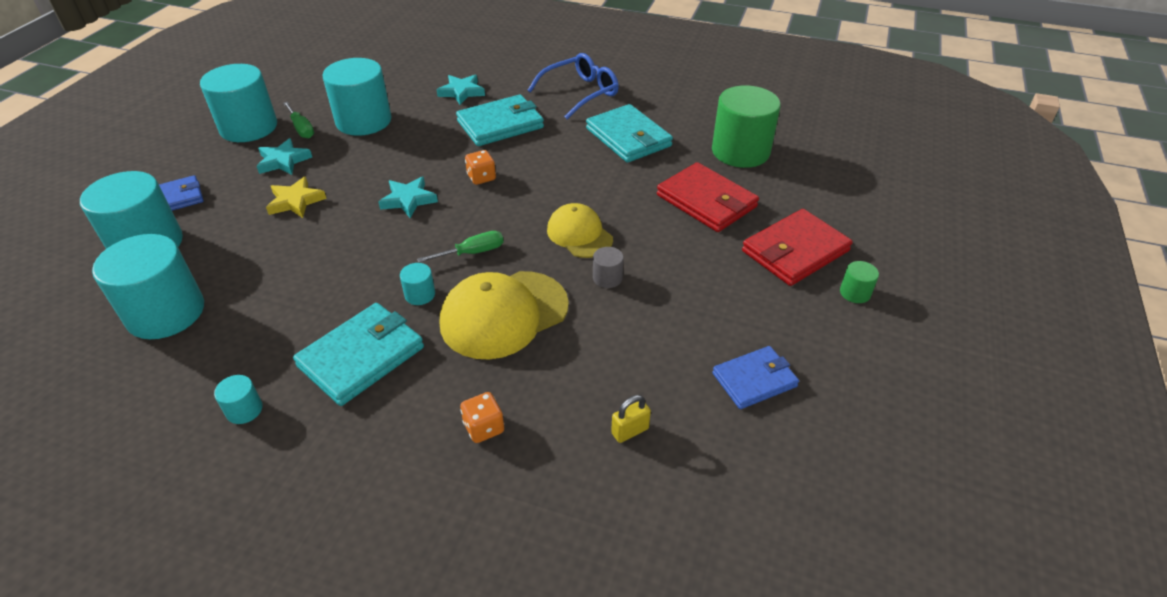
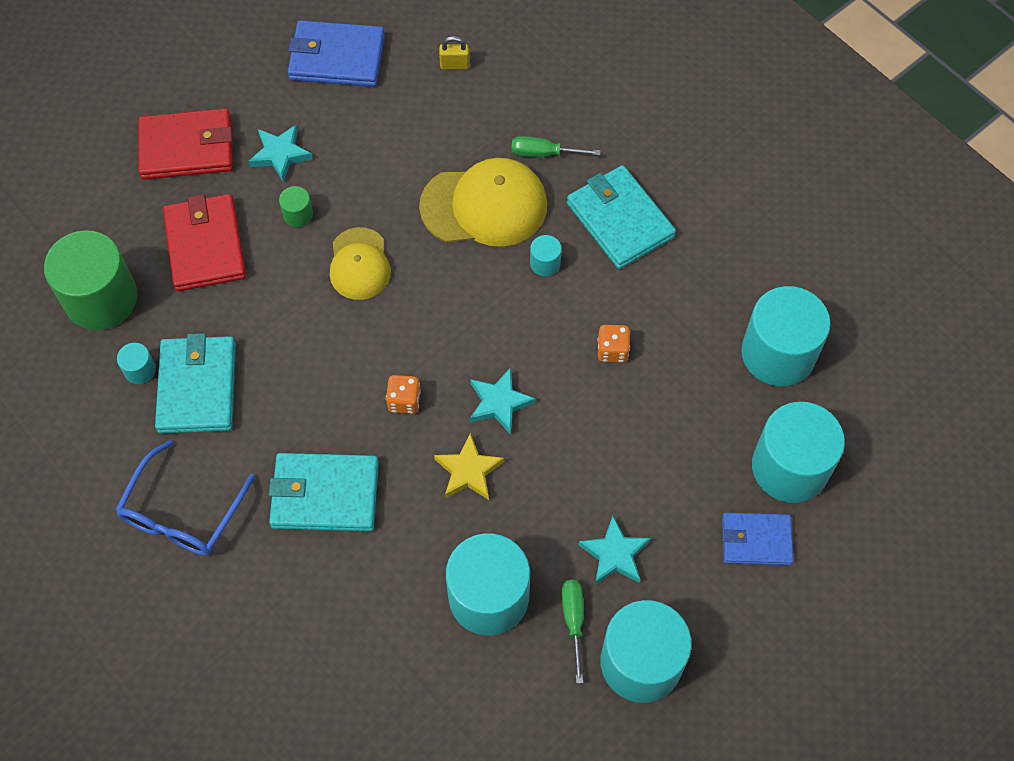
camera: 150 degrees left, 20 degrees up
(244, 410) = (725, 213): turquoise cylinder -> turquoise cylinder (140, 370)
(296, 201) = (620, 463): yellow star -> yellow star (468, 471)
(361, 357) = (620, 220): turquoise wallet -> turquoise wallet turned 75 degrees clockwise
(461, 92) = (331, 601): turquoise star -> turquoise star (280, 154)
(472, 253) = (473, 291): green screwdriver -> green screwdriver (544, 153)
(484, 428) = (554, 115): orange dice -> orange dice (612, 350)
(580, 93) = (182, 512): blue glasses -> blue glasses turned 60 degrees counterclockwise
(607, 278) = (372, 200): grey cylinder -> none
(754, 380) = (337, 57): blue wallet -> blue wallet, size x1.53
(855, 293) = (185, 86): green cylinder -> green cylinder (298, 214)

